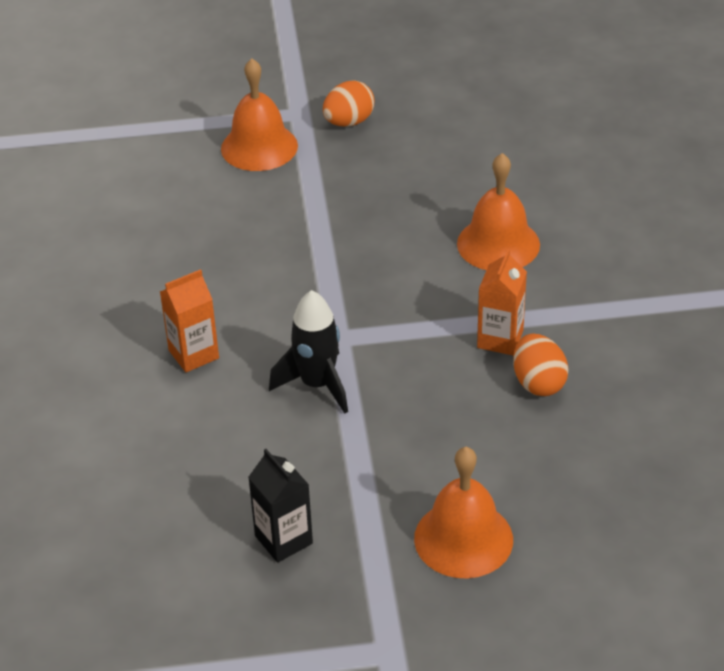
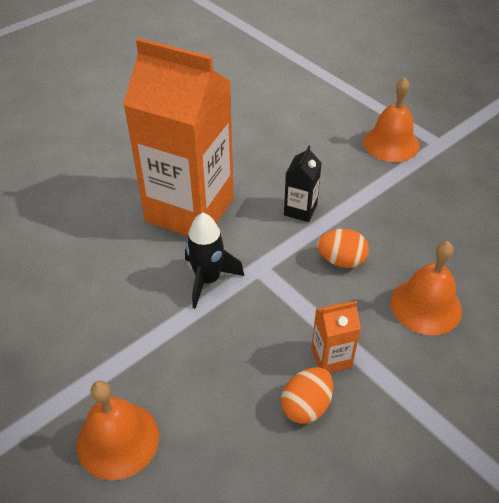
camera: 55 degrees right, 5 degrees up
(193, 354) = (190, 210): orange carton -> orange carton, size x2.50
(283, 540) = (60, 335): black carton -> black carton (300, 210)
(349, 122) = (458, 169): orange egg -> orange egg (341, 260)

